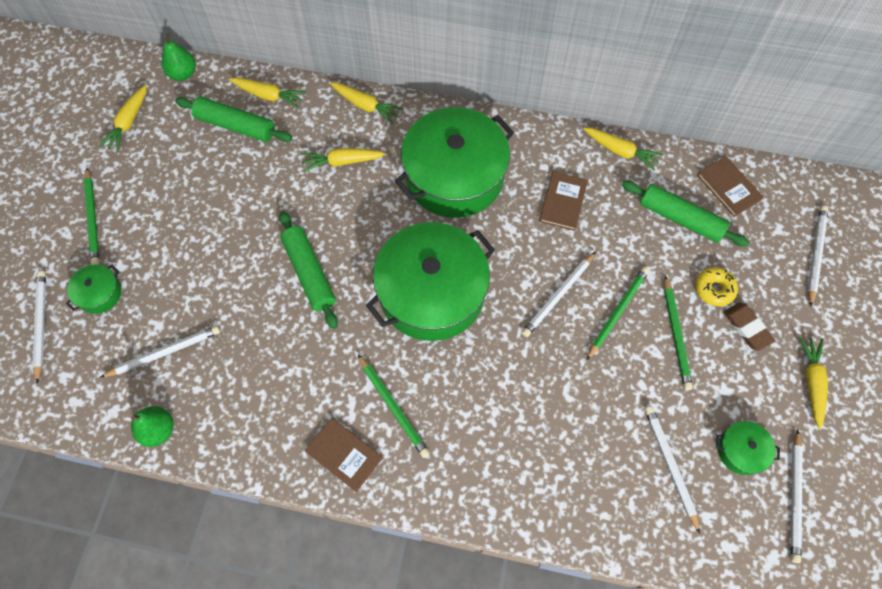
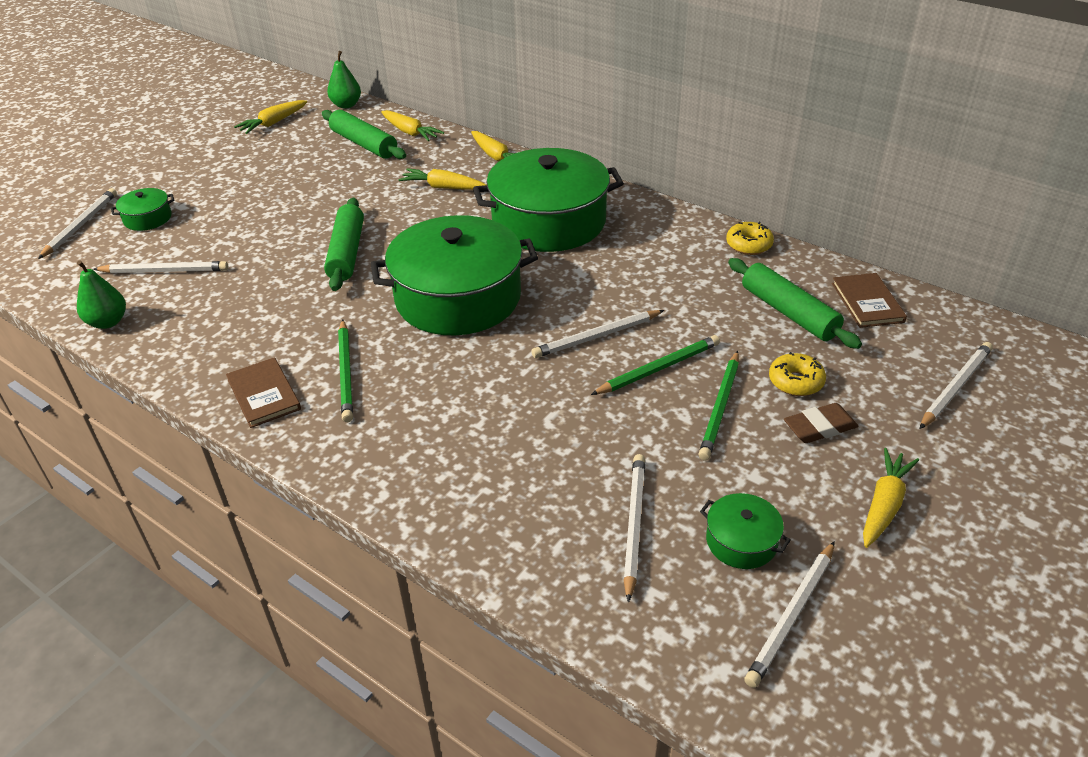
camera: 25 degrees right, 25 degrees down
(93, 218) = (188, 172): green pencil -> none
(563, 202) = (654, 267): brown book -> none
(620, 151) = (748, 245): yellow carrot -> yellow donut
(747, 328) = (819, 427): brown eraser -> brown eraser turned 75 degrees clockwise

